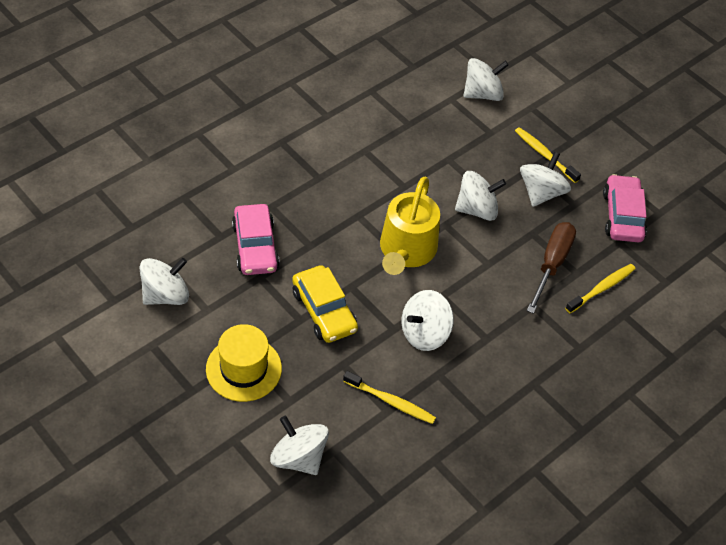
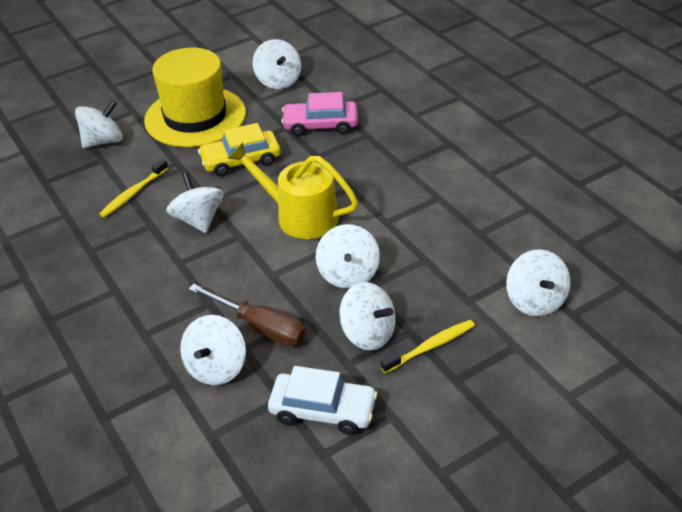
camera: 105 degrees right, 10 degrees down
(244, 369) = (195, 117): yellow hat -> yellow hat, size x1.61
(601, 288) = (216, 367): yellow toothbrush -> white spinning top
(622, 215) = (323, 410): pink car -> white car

